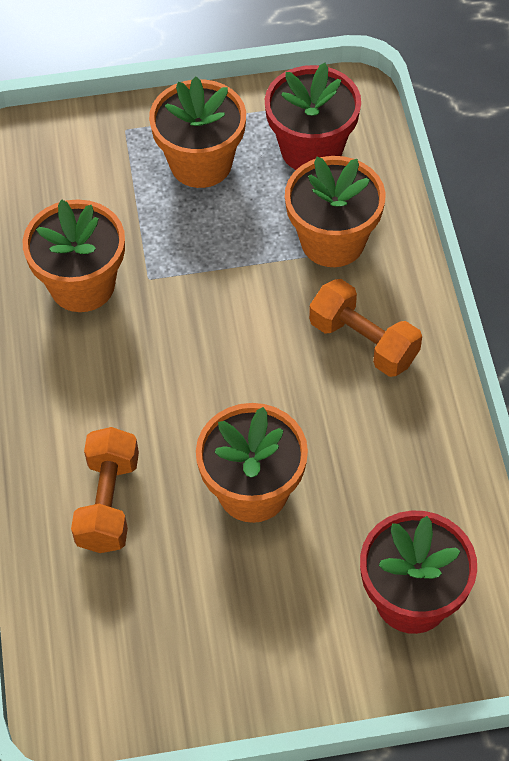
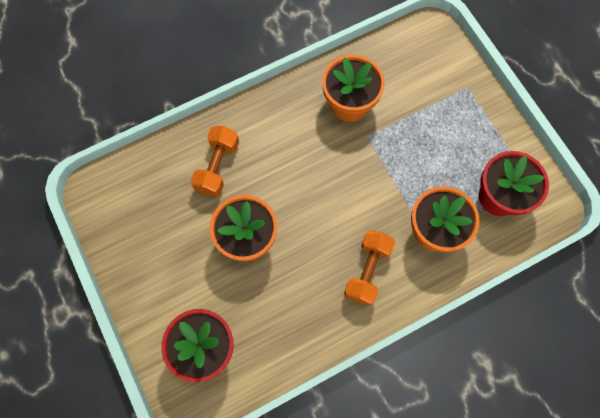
camera: 70 degrees right, 15 degrees up
(108, 503) = (217, 166): orange dumbbell -> orange dumbbell turned 60 degrees counterclockwise
(201, 163) = (460, 137): orange flower pot -> none

